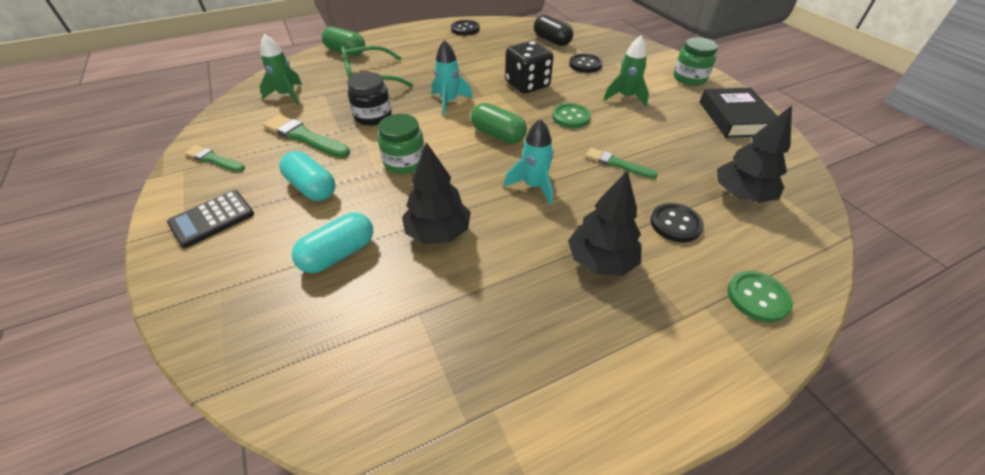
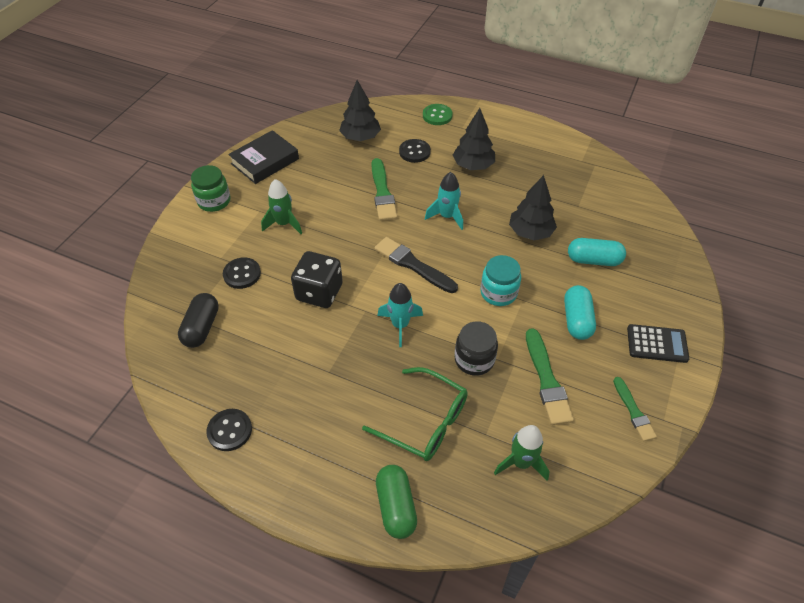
camera: 130 degrees left, 5 degrees up
(405, 162) = (498, 293): green jar -> turquoise jar
(498, 135) = (413, 265): green capsule -> black brush
(571, 117) = (347, 239): green button -> none
(617, 164) = (382, 192): green brush -> green brush, size x1.58

